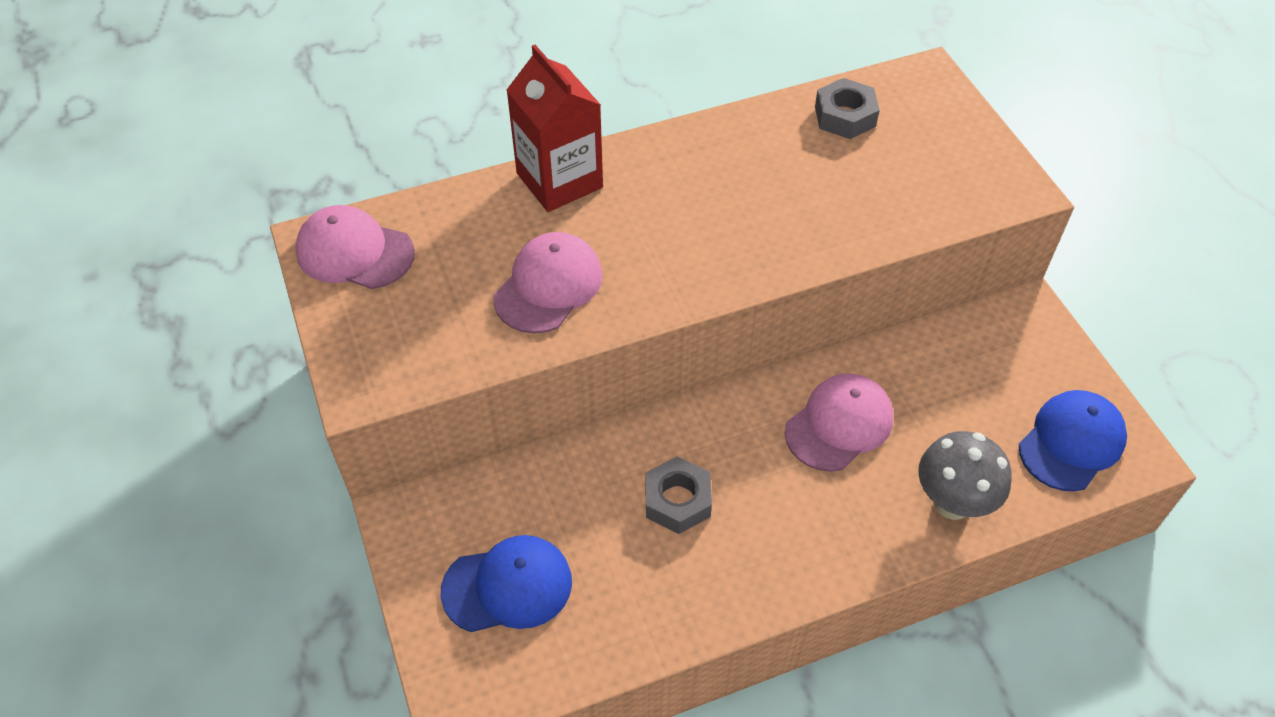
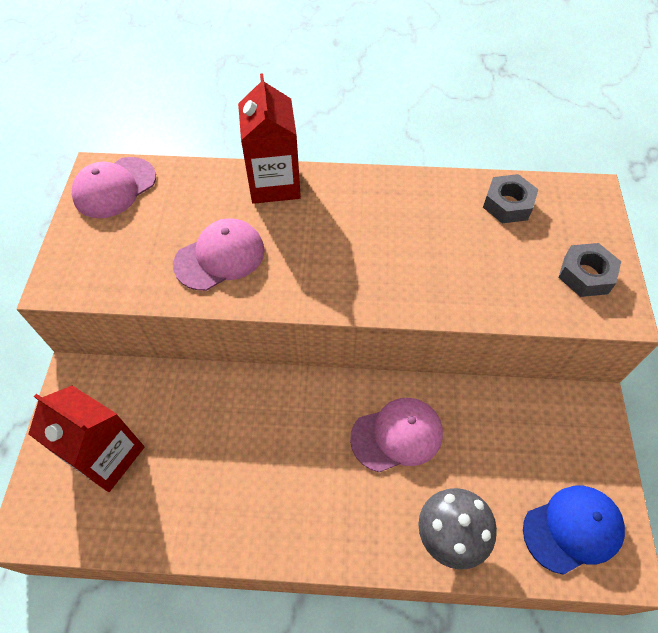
camera: 25 degrees right, 5 degrees up
(354, 252) = (114, 188): pink cap -> pink cap turned 90 degrees counterclockwise
(508, 586) = (107, 455): blue cap -> red carton
(677, 500) = (251, 443): grey nut -> grey nut (585, 275)

